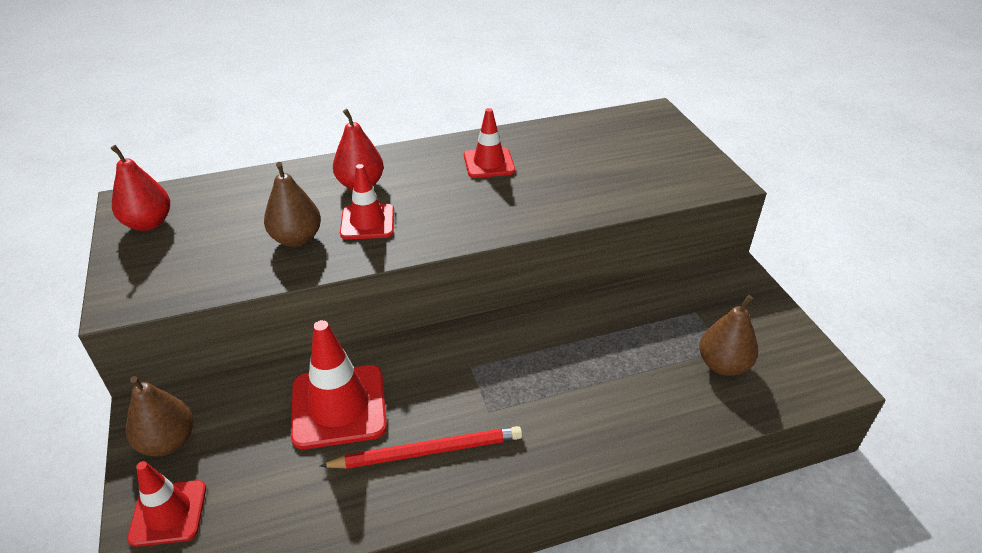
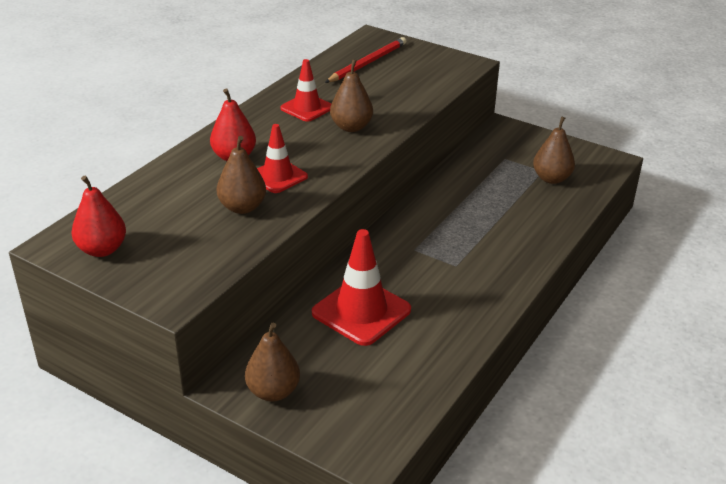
camera: 40 degrees left, 5 degrees down
(168, 513) = (335, 421): red traffic cone -> none
(427, 451) = (449, 302): red pencil -> red pencil (367, 63)
(502, 201) = (351, 127): none -> brown pear

